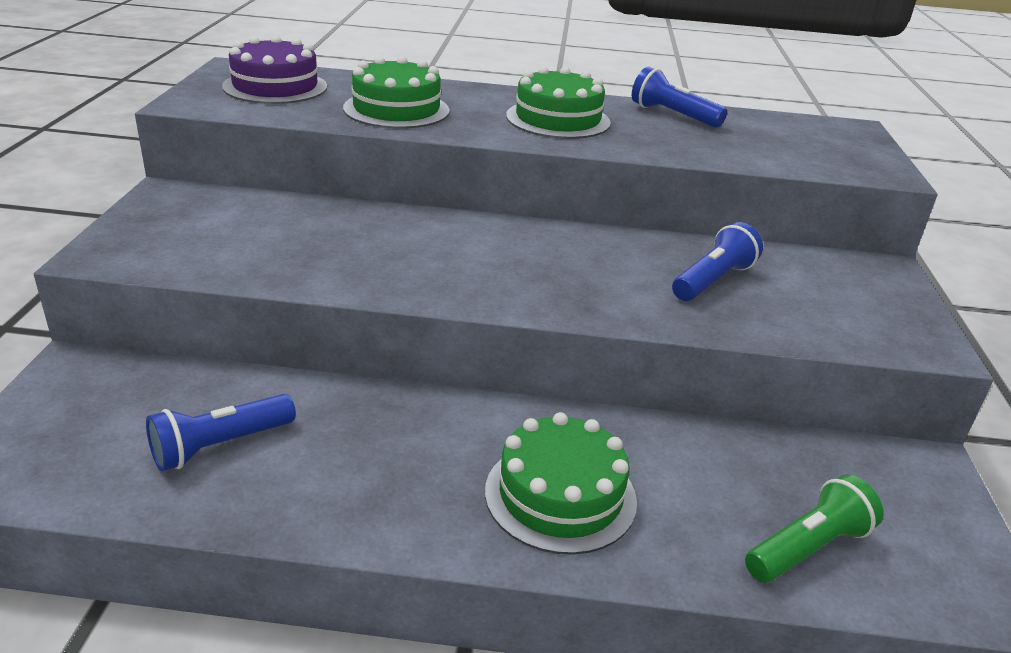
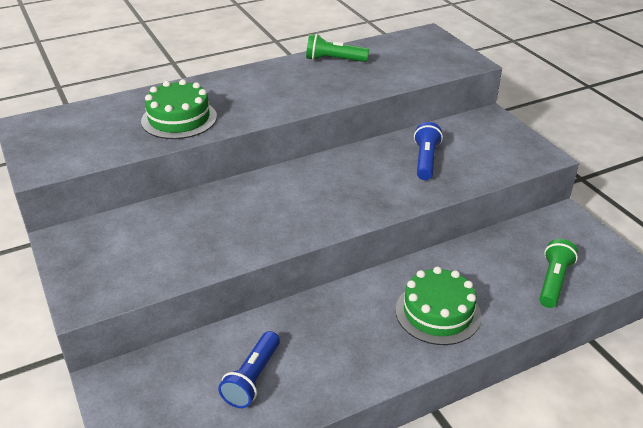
camera: 30 degrees left, 5 degrees up
(275, 87) = (77, 130): purple cake -> none
(558, 119) = (278, 88): green cake -> none
(672, 115) = (334, 60): blue flashlight -> green flashlight

